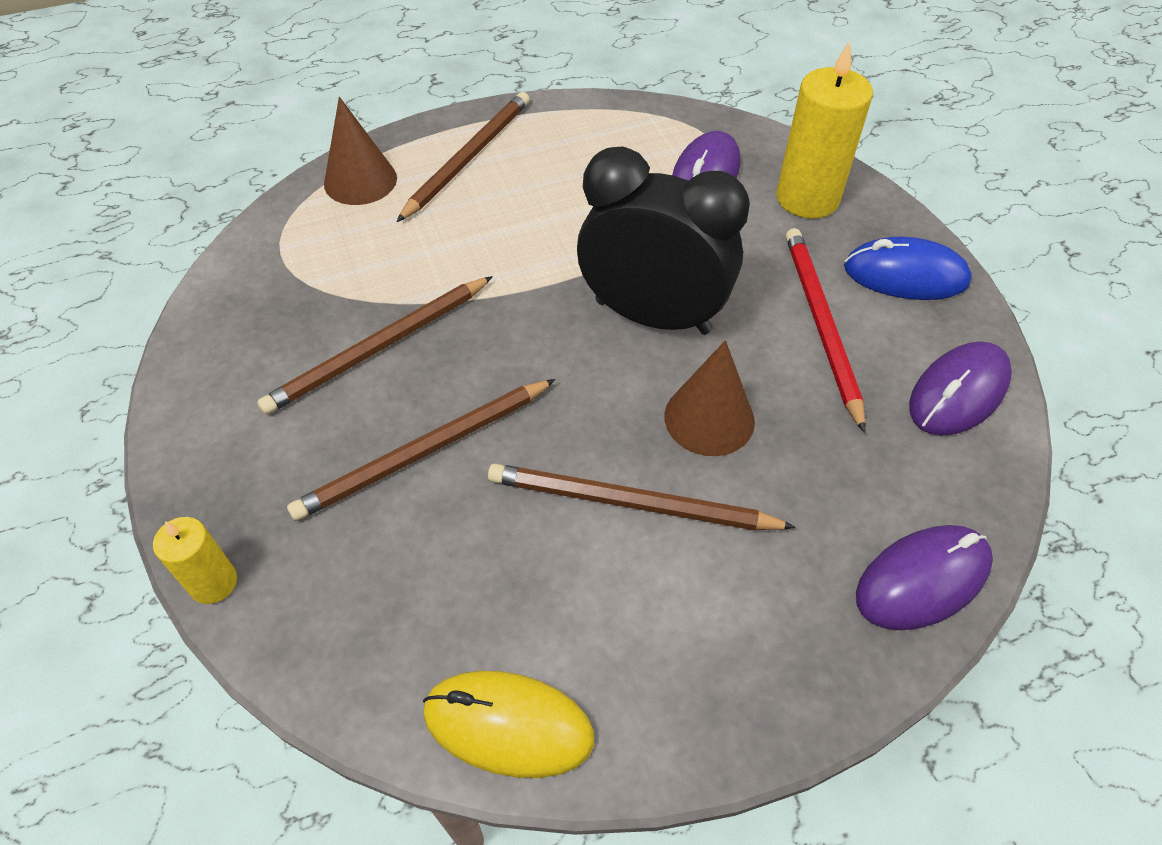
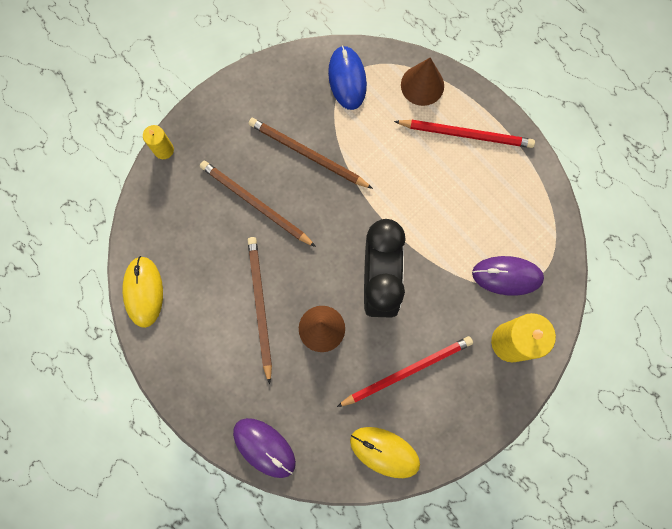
camera: 70 degrees right, 25 degrees up
(468, 158) = (466, 134): brown pencil -> red pencil
(905, 275) = (465, 411): blue mouse -> blue mouse (347, 79)
(958, 393) = (384, 452): purple mouse -> yellow mouse

